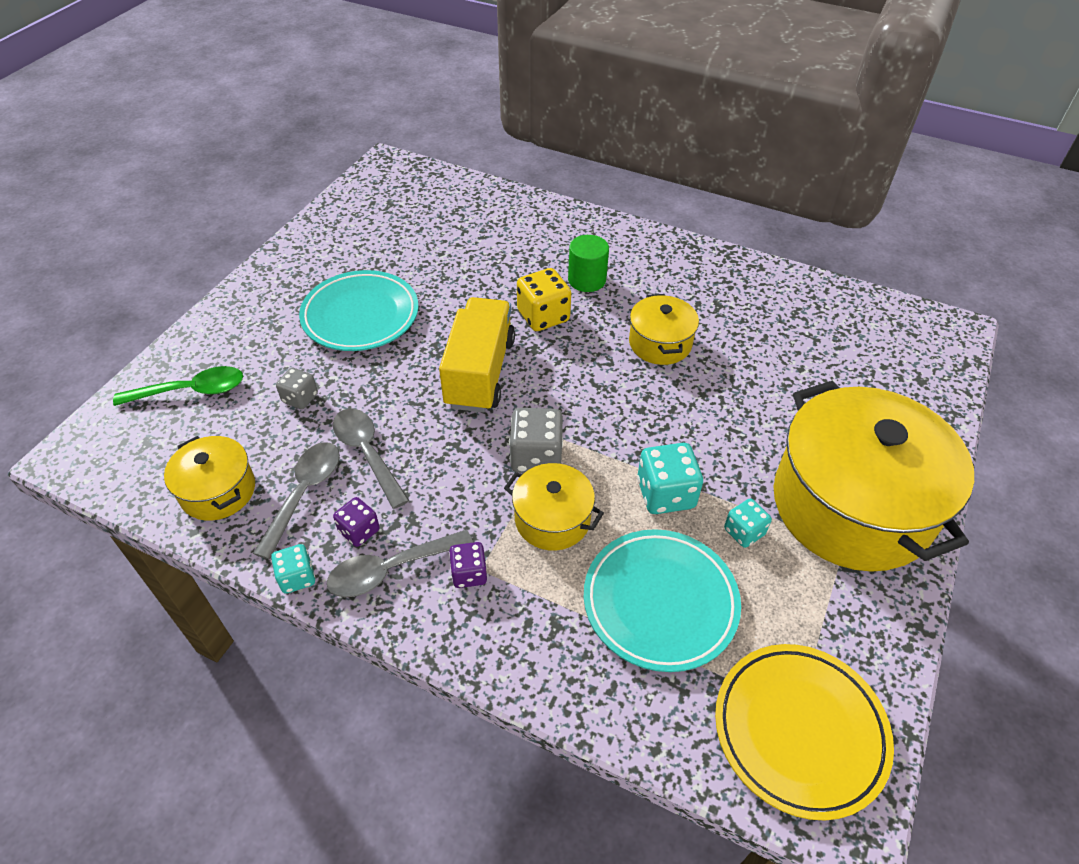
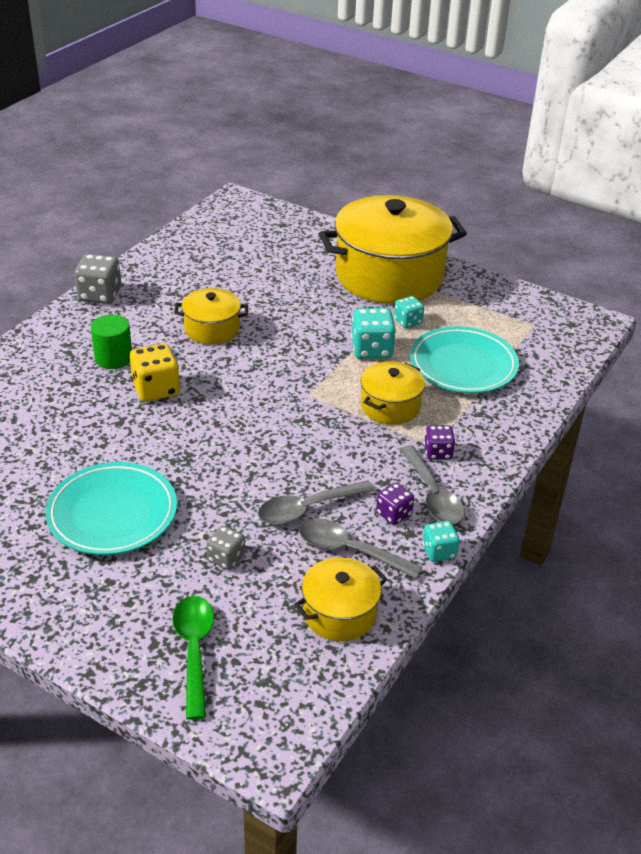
camera: 85 degrees left, 10 degrees down
(480, 372) = (221, 433): yellow truck -> none
(536, 457) = (326, 409): grey dice -> grey dice (100, 295)
(799, 731) = (548, 327): yellow plate -> none

